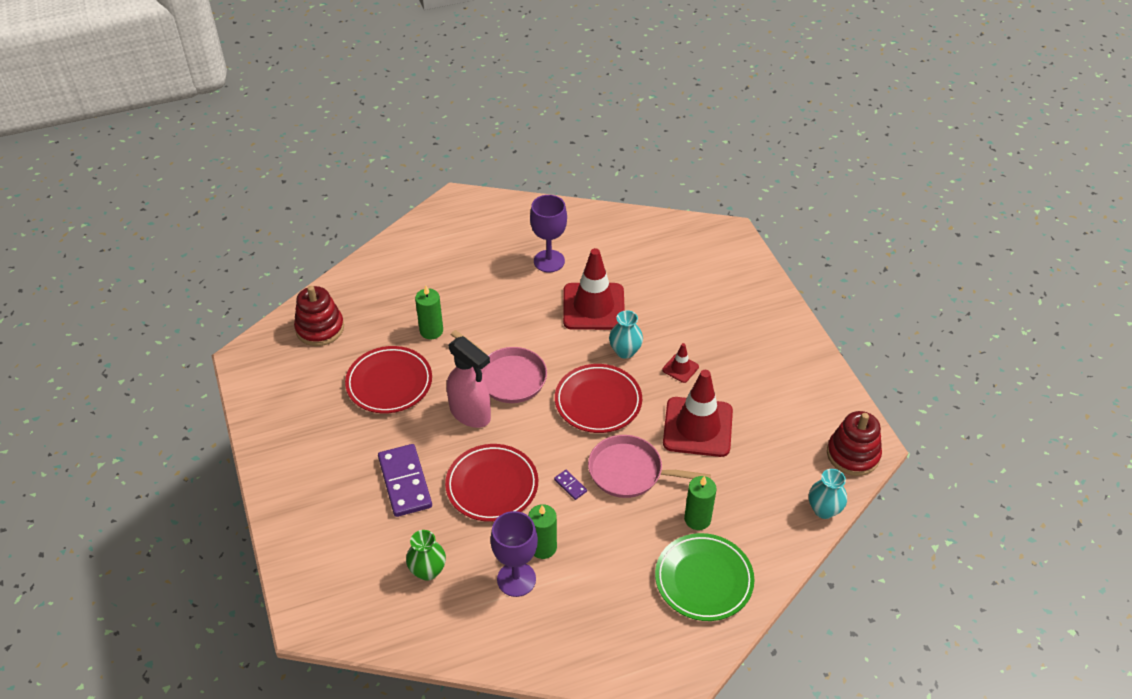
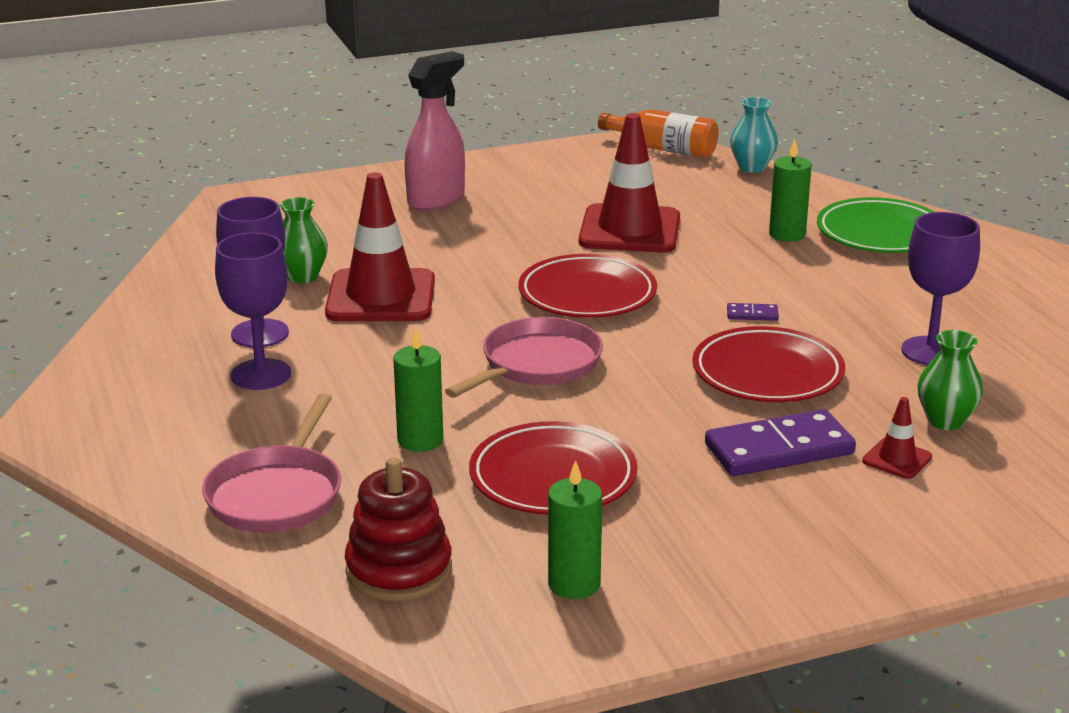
camera: 90 degrees left, 20 degrees down
(470, 414) = (620, 395): pink spray bottle -> pink spray bottle (436, 200)
(503, 266) = (261, 374): none -> purple goblet
(543, 547) = (868, 333): green candle -> green candle (574, 584)
(570, 485) = (752, 314): purple domino -> purple domino turned 45 degrees clockwise
(619, 271) = (302, 276): none -> green vase
(625, 351) = (482, 274): turquoise vase -> none
(630, 472) = (717, 274): pink pan -> pink pan (277, 494)
(680, 368) = (519, 238): red traffic cone -> red traffic cone (897, 459)
(853, 454) = (663, 149): red stacking toy -> orange bottle

